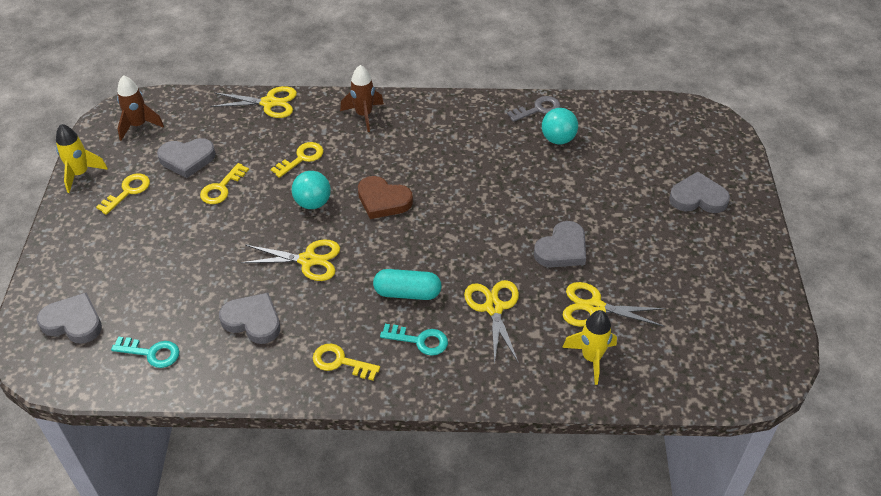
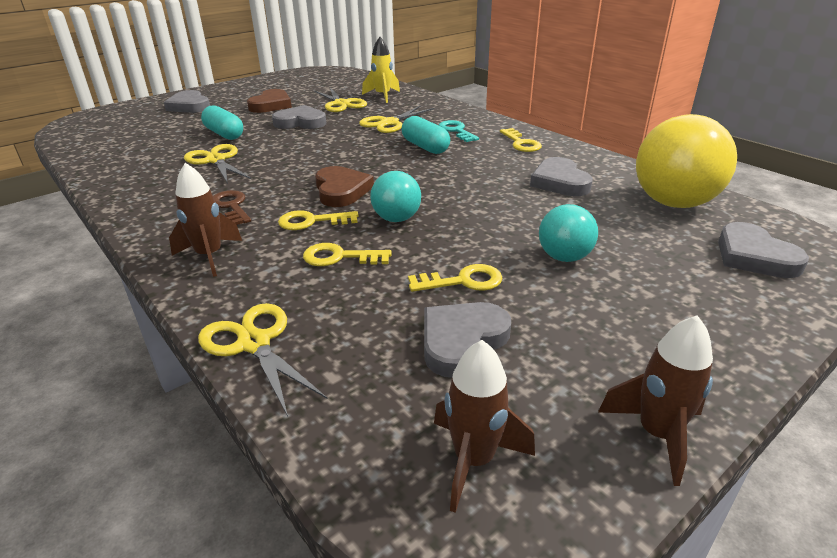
camera: 130 degrees left, 15 degrees down
(80, 174) = (656, 434): yellow rocket -> brown rocket
(128, 191) = (590, 351): yellow key -> yellow key (312, 221)
(151, 353) = (673, 203): turquoise key -> yellow ball
(187, 159) = (462, 341): grey heart -> grey heart turned 90 degrees counterclockwise
(308, 260) = (464, 190): yellow scissors -> yellow scissors (216, 160)
(419, 143) = (231, 206): none -> brown key
(538, 109) = (112, 176): grey key -> none
(558, 139) = (158, 157): turquoise ball -> turquoise ball (564, 257)
(578, 190) = (224, 134): none -> turquoise capsule
(644, 254) = (271, 105): none -> brown heart

